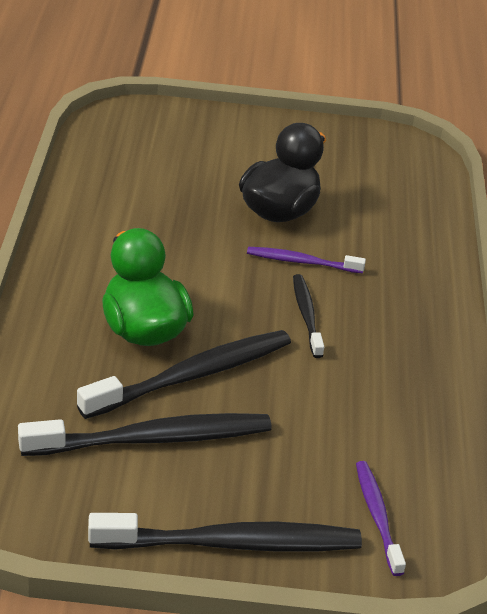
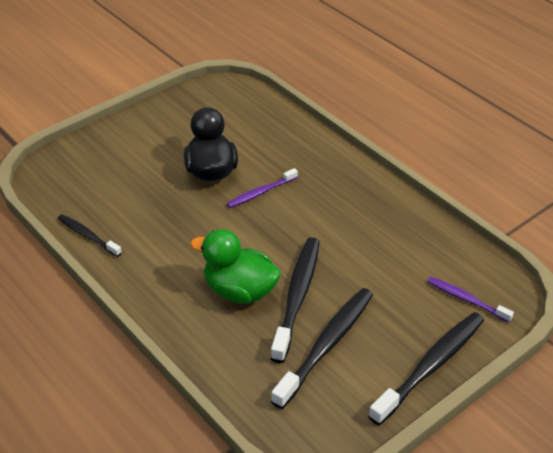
camera: 40 degrees left, 5 degrees up
(306, 315) = (303, 221): black toothbrush -> black toothbrush (88, 236)

